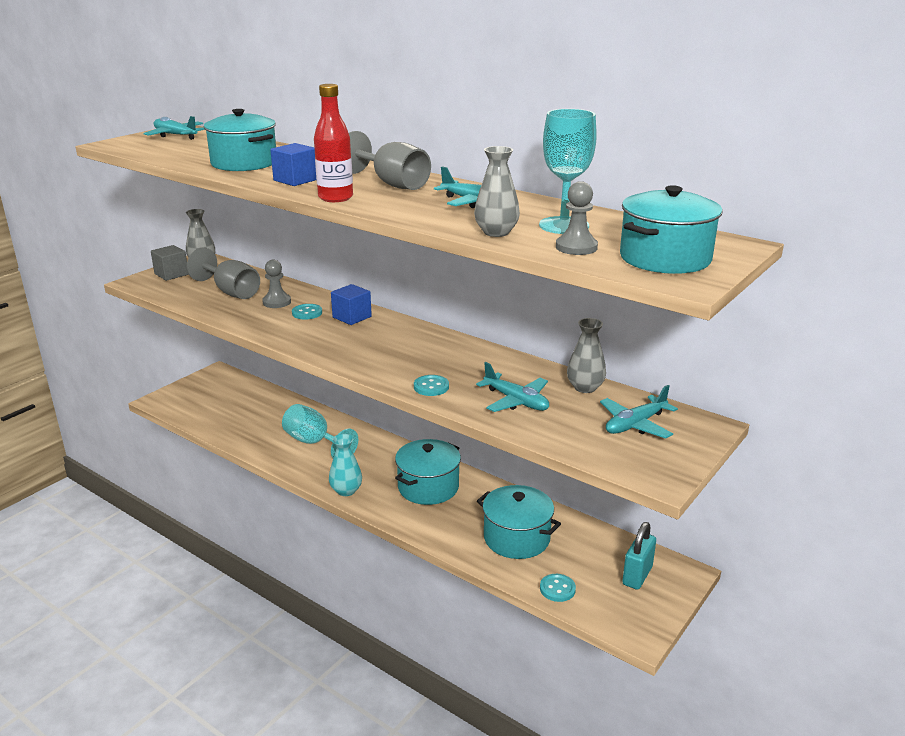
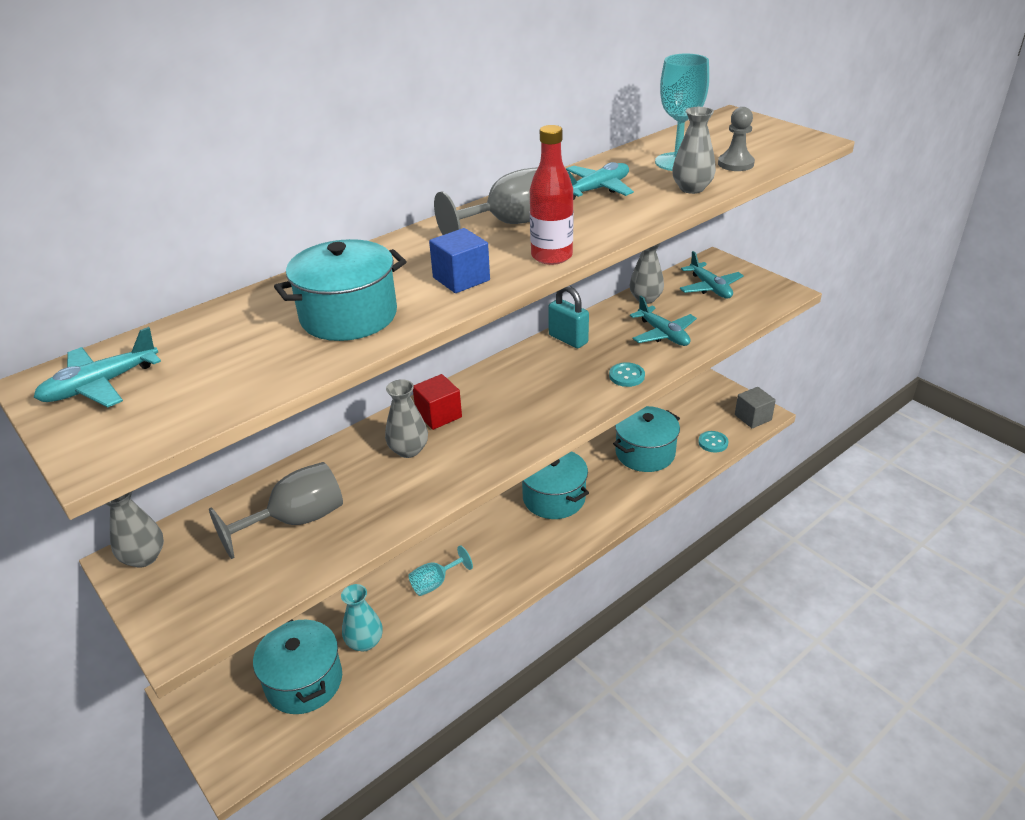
camera: 75 degrees left, 10 degrees up
(171, 274) = (173, 593): grey cube -> grey cube (753, 417)
(277, 302) = (359, 475): grey pawn -> none
(307, 313) = (408, 450): turquoise button -> grey vase
(314, 443) = (435, 583): turquoise goblet -> turquoise goblet, size x0.63
(346, 490) = (542, 561): turquoise vase -> turquoise vase (364, 642)
(352, 317) = (438, 415): blue cube -> red cube
(516, 401) = (663, 334): turquoise plane -> turquoise plane turned 90 degrees clockwise
(637, 576) = (701, 400): turquoise padlock -> turquoise padlock (568, 339)
(665, 258) = (763, 140): turquoise pot -> turquoise pot (304, 681)

